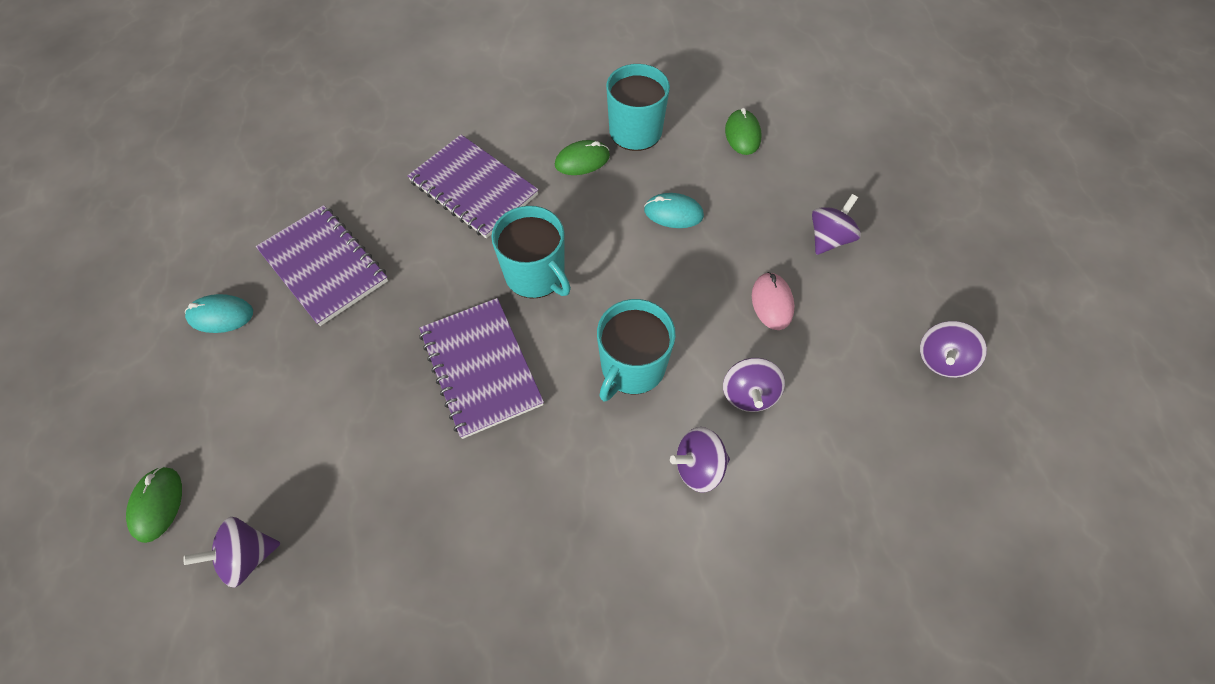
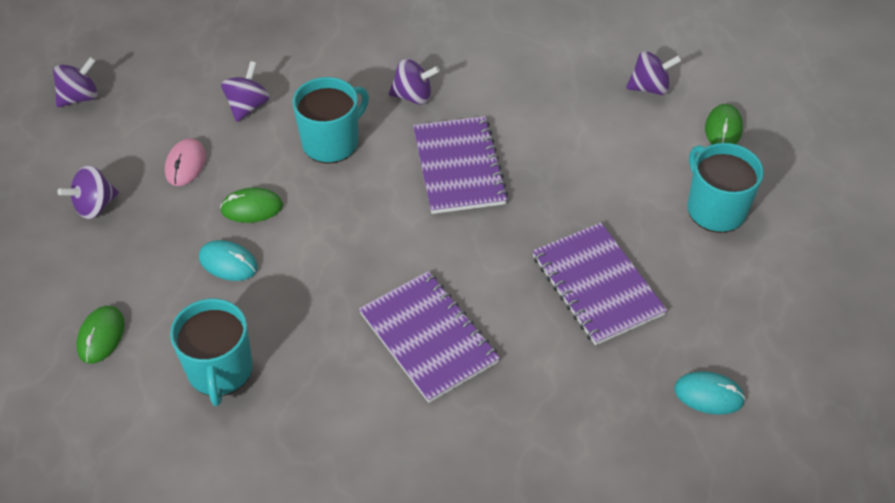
camera: 165 degrees left, 10 degrees down
(221, 315) = (696, 259): turquoise mouse -> turquoise mouse (709, 395)
(536, 275) = (388, 232): turquoise mug -> turquoise mug (715, 209)
(582, 160) = (297, 345): green mouse -> green mouse (252, 208)
(698, 467) = (311, 72): purple spinning top -> purple spinning top (413, 96)

